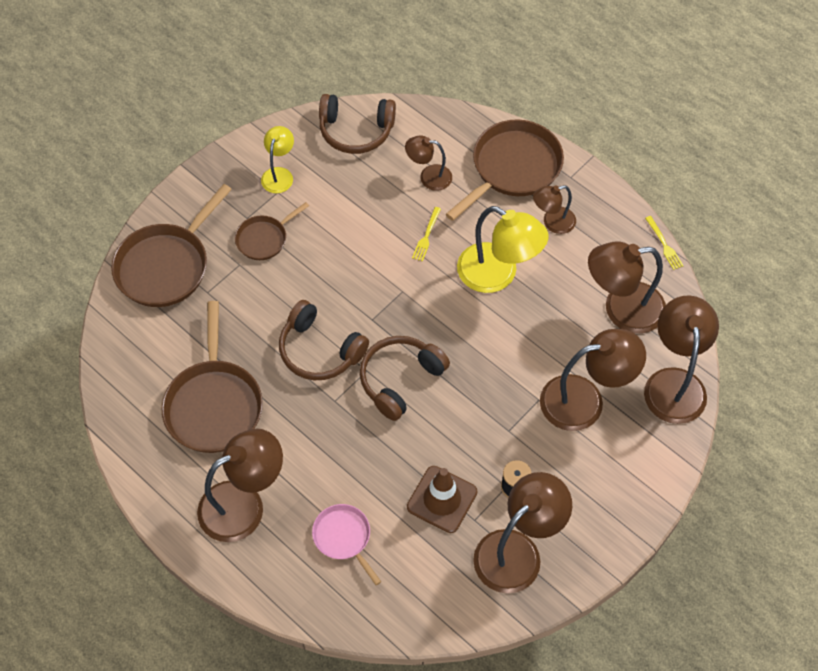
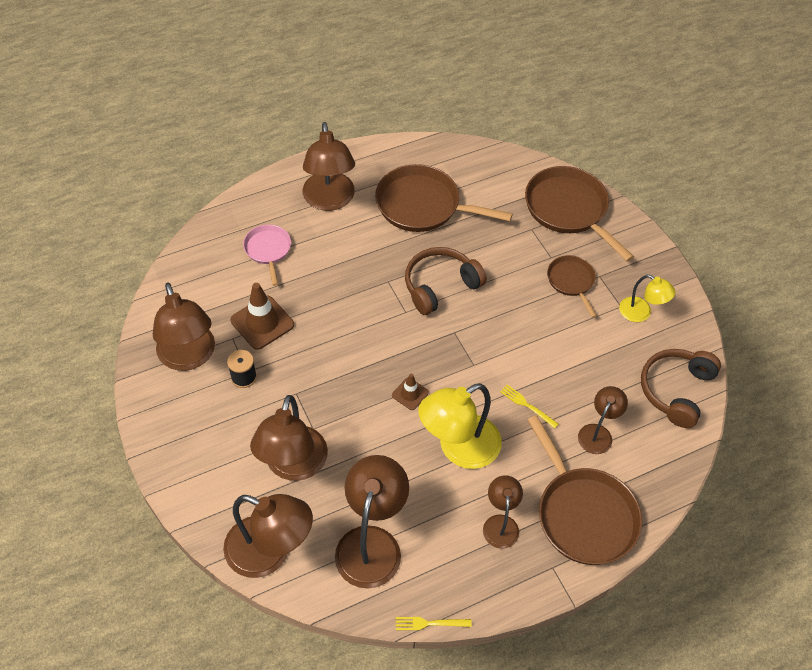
camera: 110 degrees right, 5 degrees down
(344, 538) = (268, 250): pink pan -> pink pan turned 90 degrees counterclockwise
(400, 380) = (385, 332): brown headphones -> none
(460, 332) = (410, 394): none -> brown traffic cone

